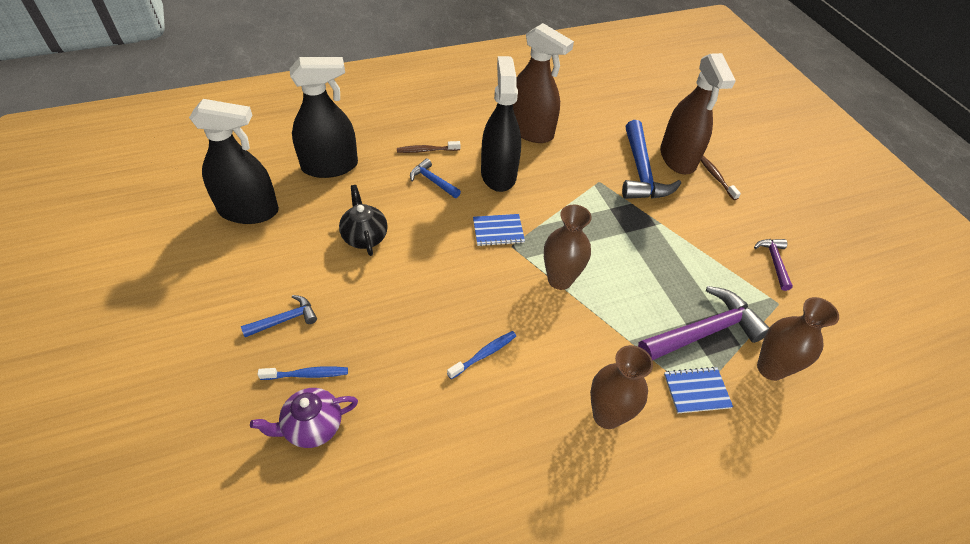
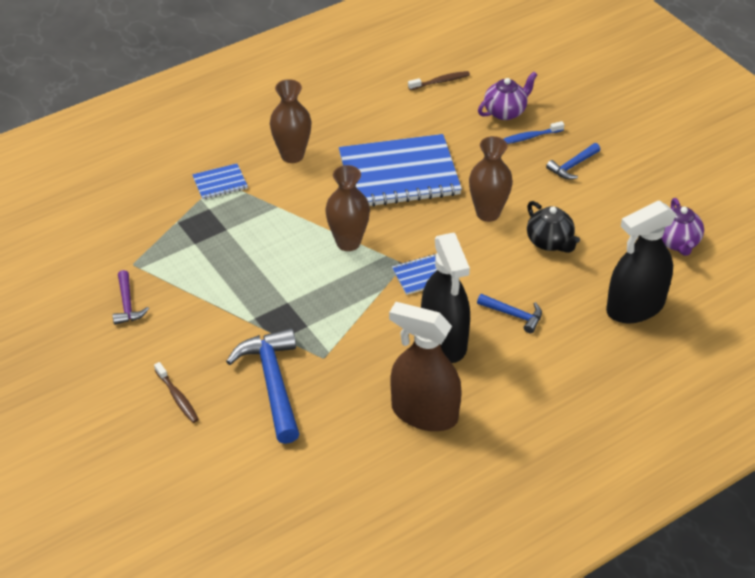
camera: 170 degrees right, 5 degrees down
(249, 211) = (677, 242): black spray bottle -> purple teapot
(426, 150) = (540, 352): brown toothbrush -> brown toothbrush (440, 81)
(484, 354) = (399, 174): blue toothbrush -> blue notebook
(677, 158) = (225, 415): brown spray bottle -> none
(704, 331) = (209, 226): purple hammer -> none
(770, 368) = (153, 210): brown vase -> brown vase (488, 213)

